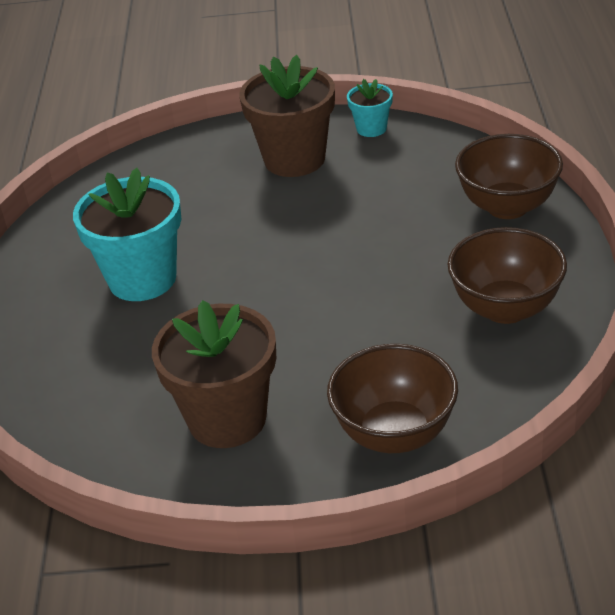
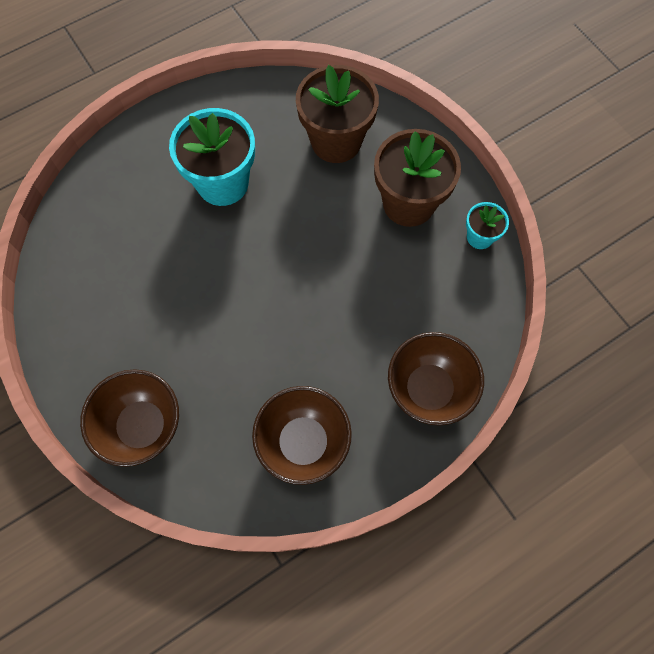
camera: 55 degrees right, 30 degrees up
(227, 419) = (113, 314): brown flower pot -> brown flower pot (336, 141)

